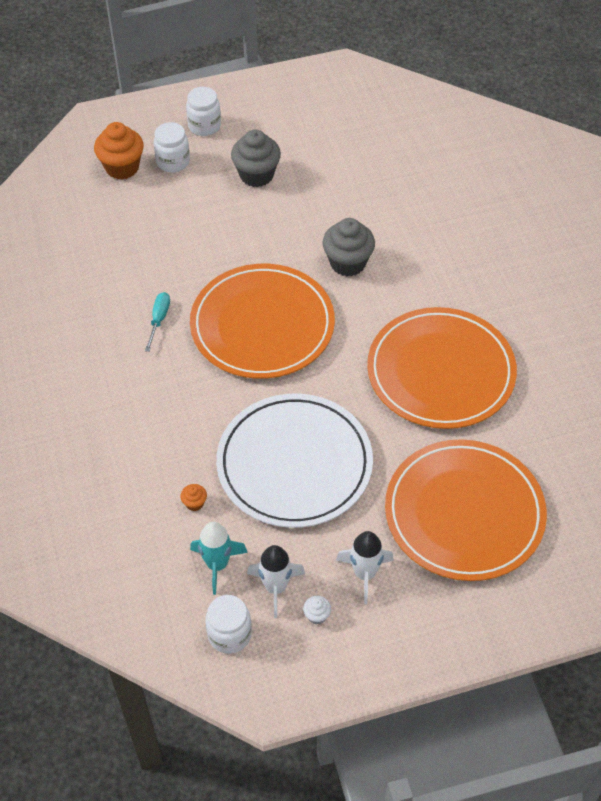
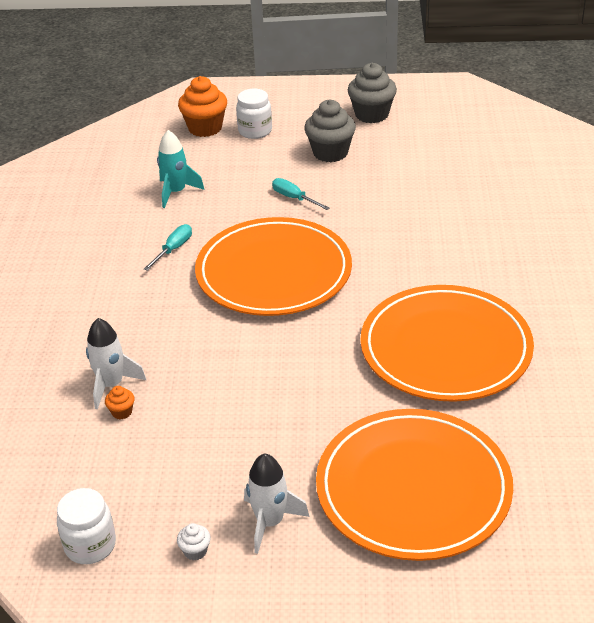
camera: 20 degrees right, 15 degrees down
(204, 126) = (299, 109): white jar -> none
(217, 564) = (114, 474): turquoise rocket -> turquoise rocket (176, 192)
(245, 236) = (294, 198): none -> turquoise screwdriver
(276, 587) = (164, 511): white rocket -> white rocket (111, 385)
(294, 464) = (245, 399): white plate -> none
(347, 263) = (388, 236): grey cupcake -> grey cupcake (371, 114)

